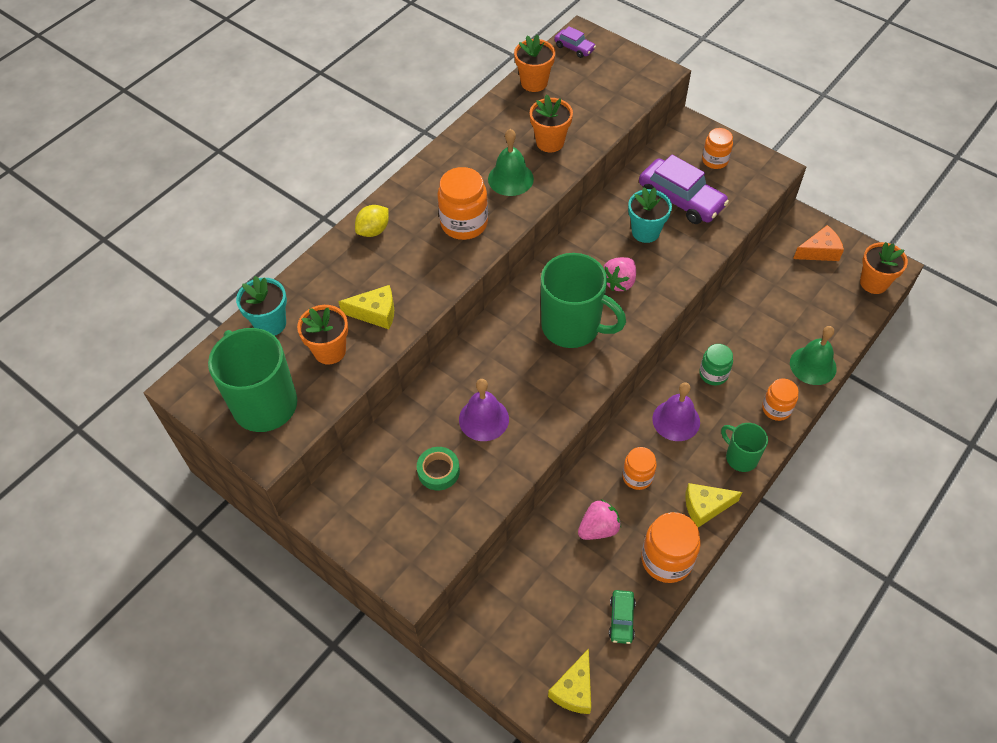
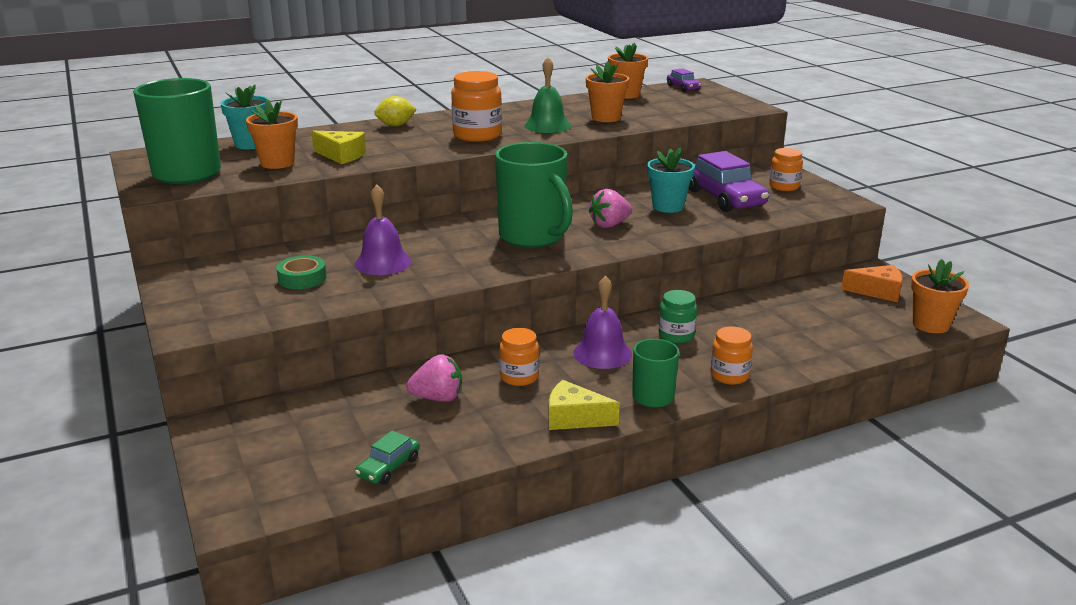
camera: 25 degrees right, 30 degrees down
(574, 690) = (275, 501): yellow cheese -> none
(666, 559) = (488, 441): orange jar -> none
(813, 365) = (803, 359): green bell -> none

